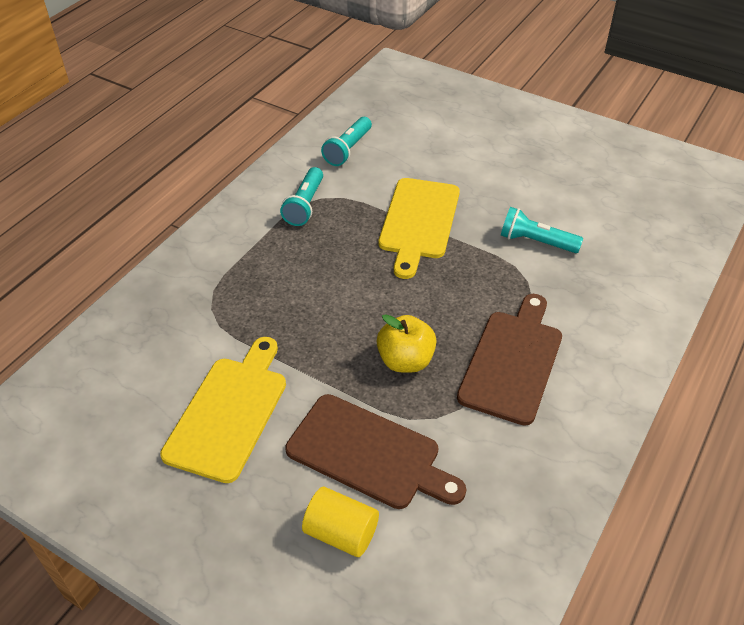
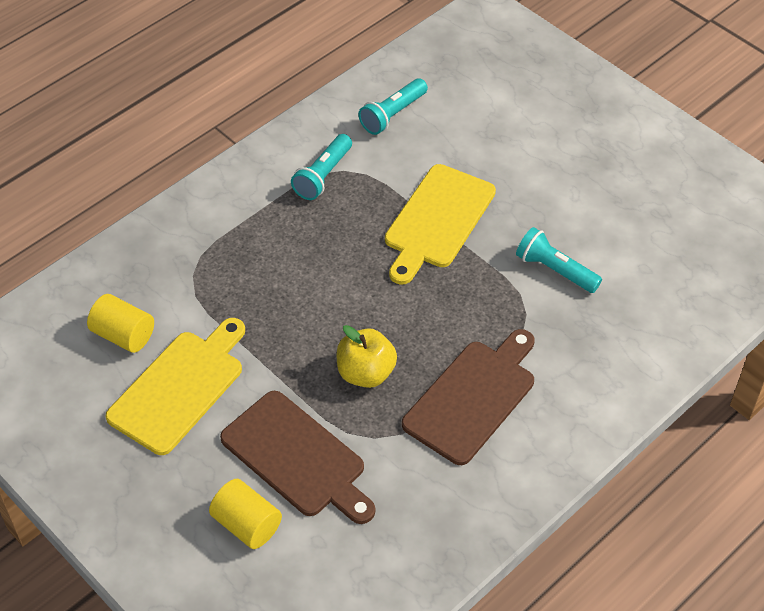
camera: 15 degrees right, 5 degrees up
(158, 375) = (123, 335): none -> yellow cylinder

